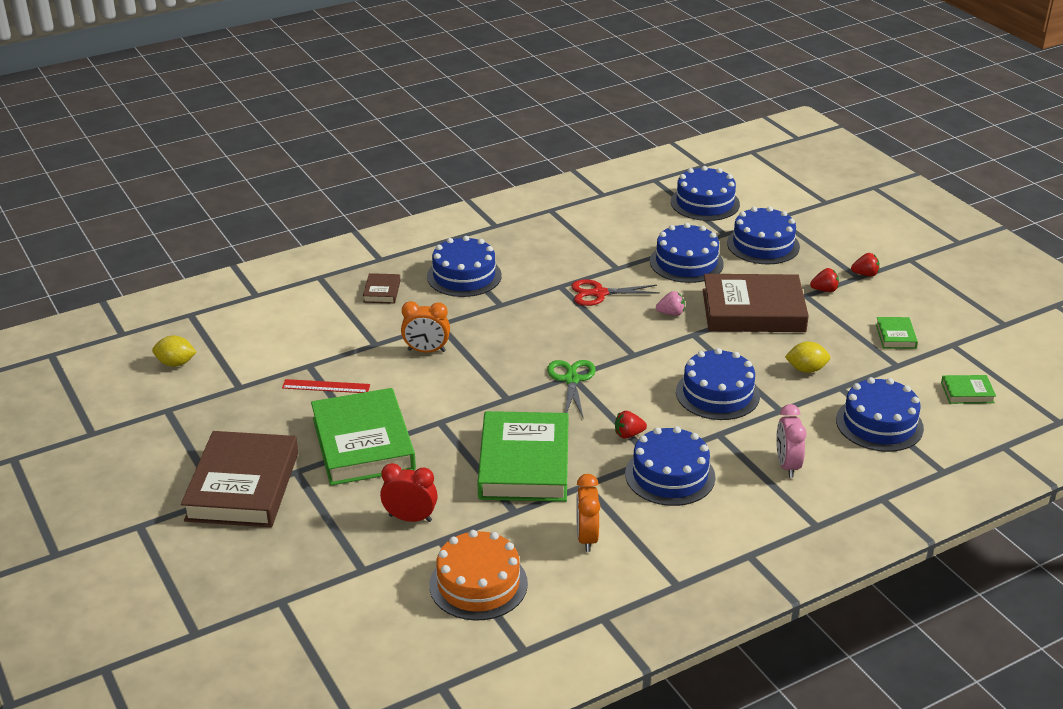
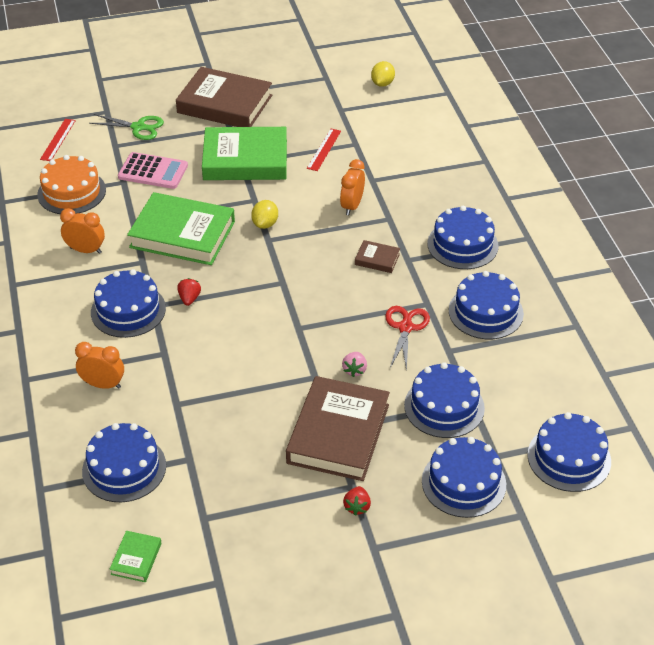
camera: 105 degrees right, 10 degrees up
(363, 634) = (58, 139): none -> red ruler
(382, 291) = (451, 193): brown book -> brown book (377, 259)
(410, 518) = (153, 171): red clock -> pink calculator
(571, 380) = (277, 281): green scissors -> green scissors (138, 127)
(717, 394) = (218, 368): blue cake -> blue cake (485, 312)
(787, 465) = (103, 384): pink clock -> orange clock
(806, 369) = (226, 443): yellow lemon -> yellow lemon (265, 224)
(865, 274) = (377, 556): red strawberry -> none
(895, 336) = (252, 537): green book -> none

